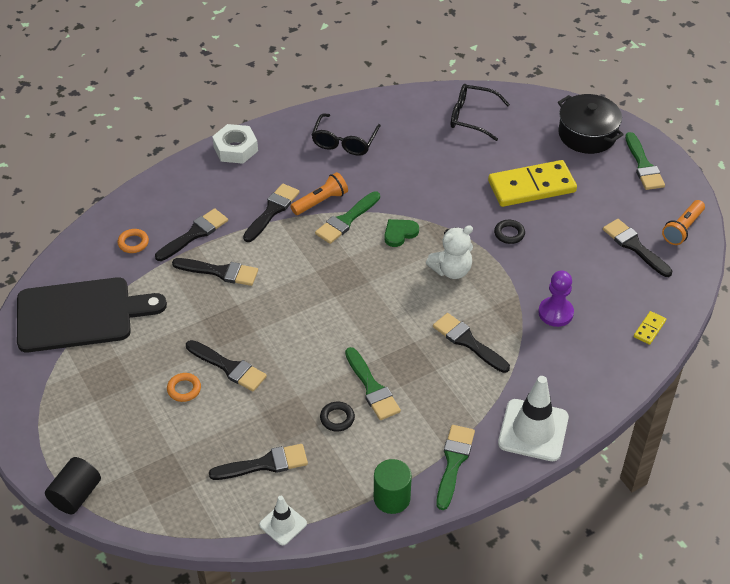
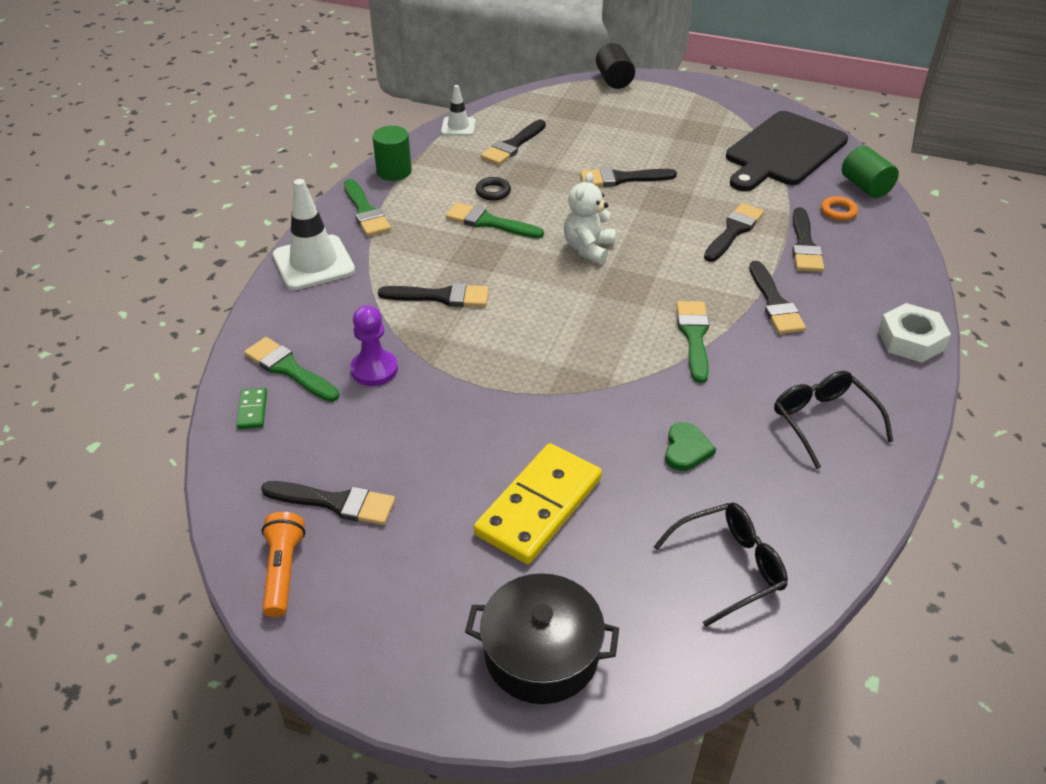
camera: 140 degrees right, 5 degrees down
(83, 249) = (865, 187): none -> green cylinder
(184, 389) = (633, 152): orange ring -> none
(220, 272) = (733, 231): black brush -> black brush turned 150 degrees clockwise
(321, 201) = (745, 339): orange flashlight -> none
(399, 233) = (624, 355): green heart -> green heart (686, 449)
(451, 270) = (527, 350): white teddy bear -> white teddy bear (588, 248)
(509, 234) = (506, 426): black ring -> none
(643, 165) = (410, 650): green brush -> green brush (288, 369)
(649, 329) = (252, 410): yellow domino -> green domino

